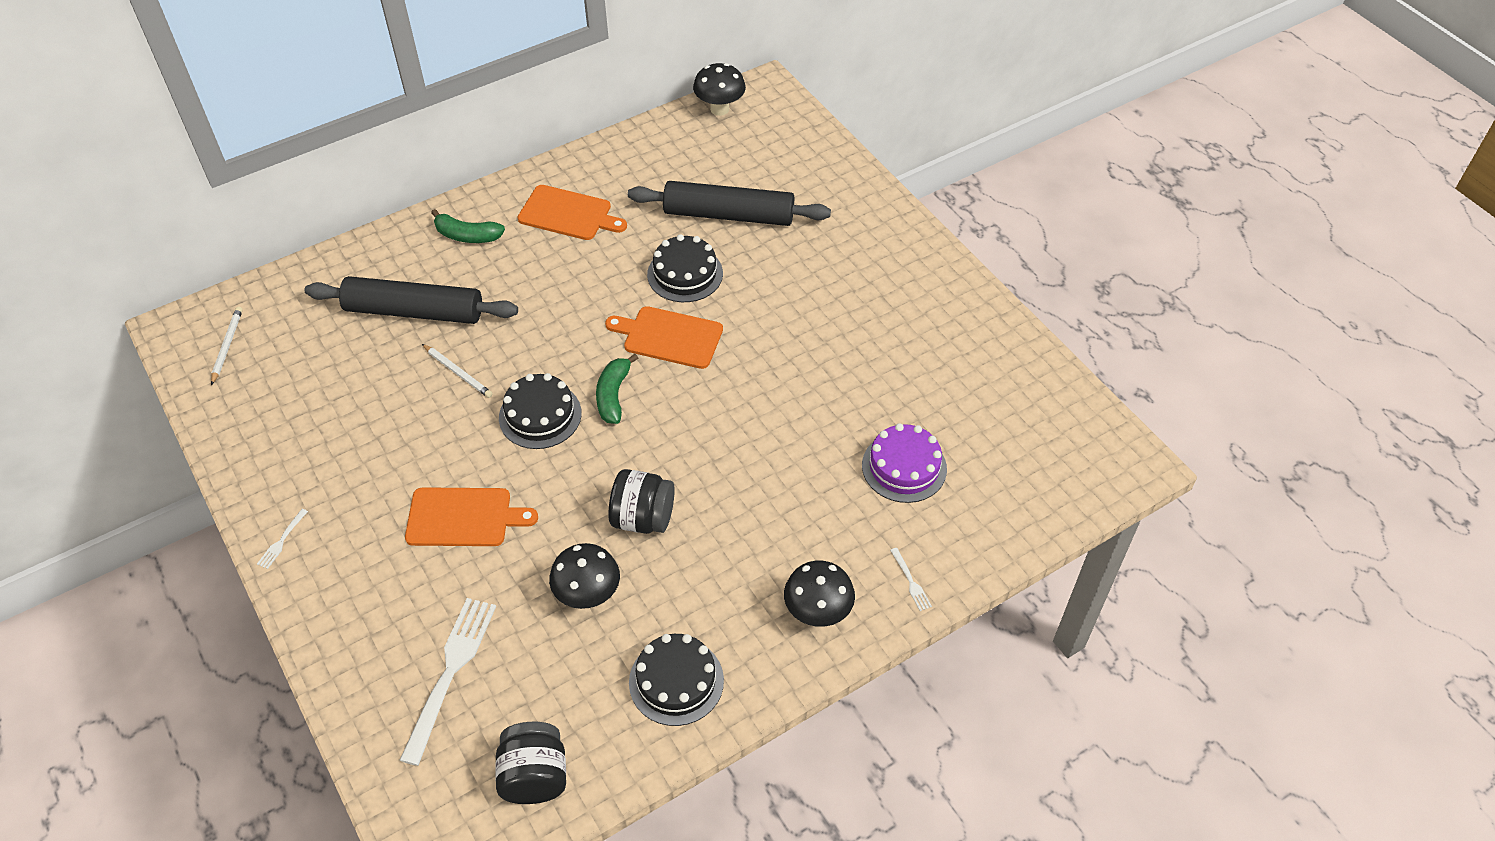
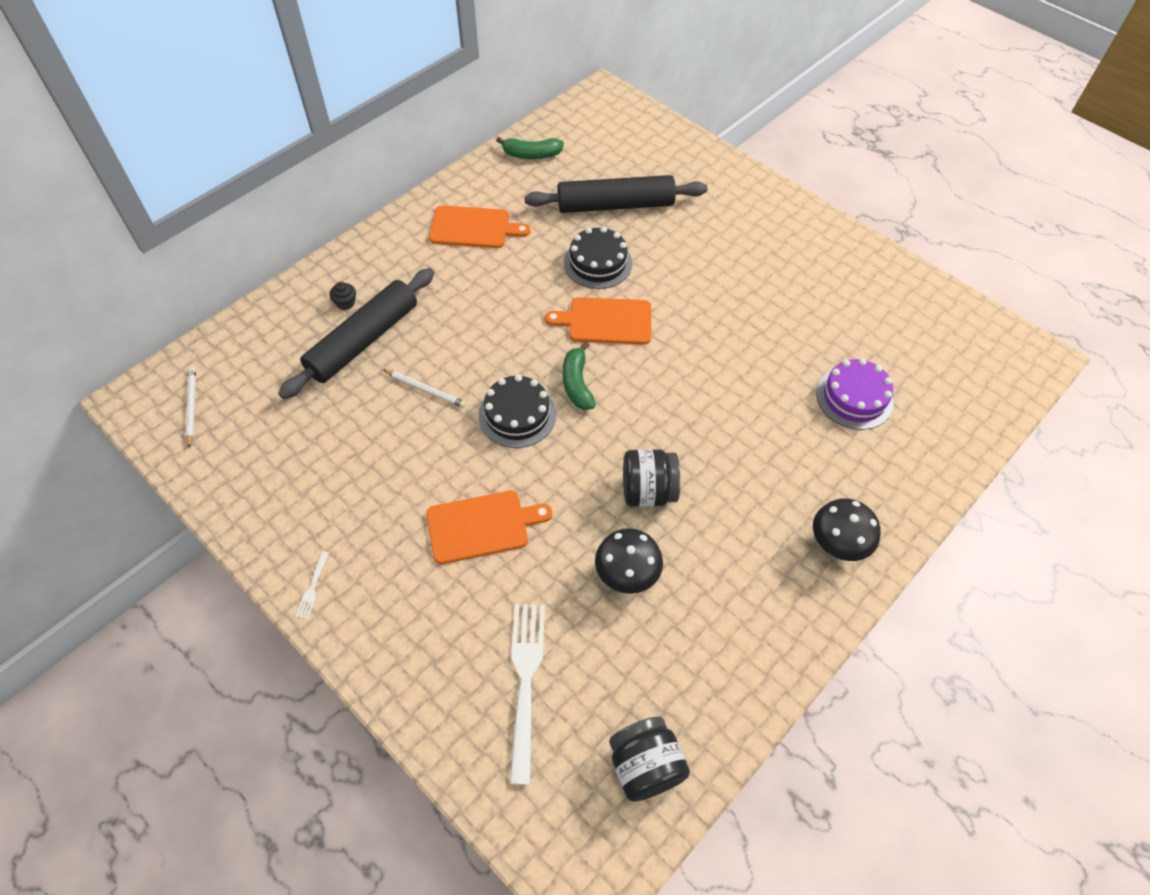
camera: 15 degrees left, 5 degrees up
(410, 270) = (345, 303): none -> black cupcake
(414, 312) = (363, 341): black rolling pin -> black rolling pin turned 45 degrees counterclockwise
(467, 236) = (388, 262): green banana -> green banana (531, 155)
(676, 681) = (738, 639): black cake -> none
(719, 109) = (571, 116): black mushroom -> none
(910, 581) = (903, 499): white fork -> none

